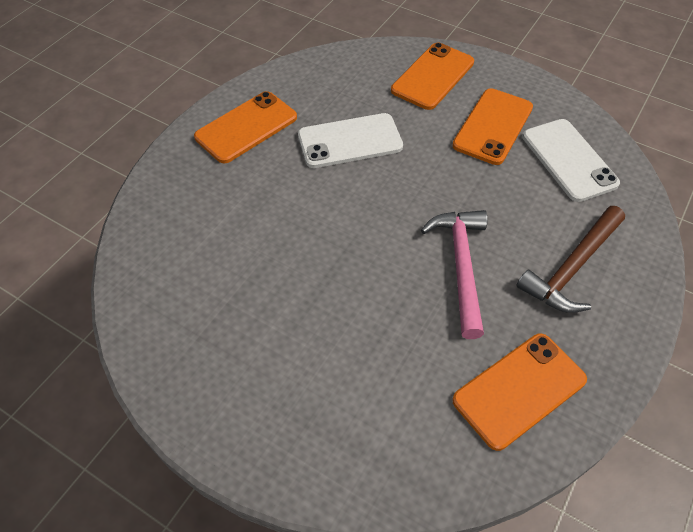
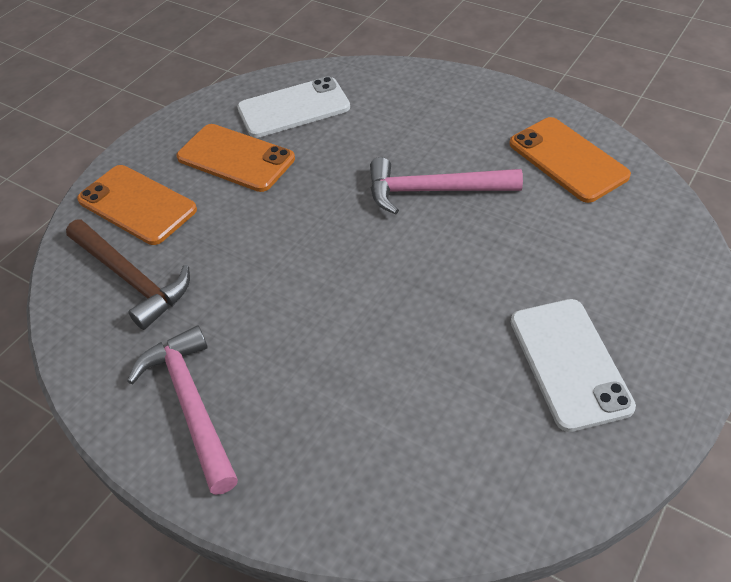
camera: 85 degrees left, 5 degrees down
(246, 127) = (191, 404): orange phone -> pink hammer
(350, 141) = (239, 284): white phone -> white phone (569, 363)
(572, 268) = (431, 118): brown hammer -> brown hammer (131, 279)

